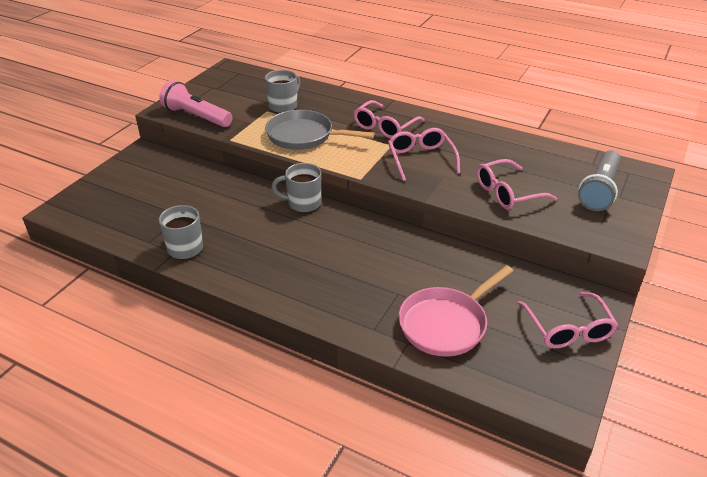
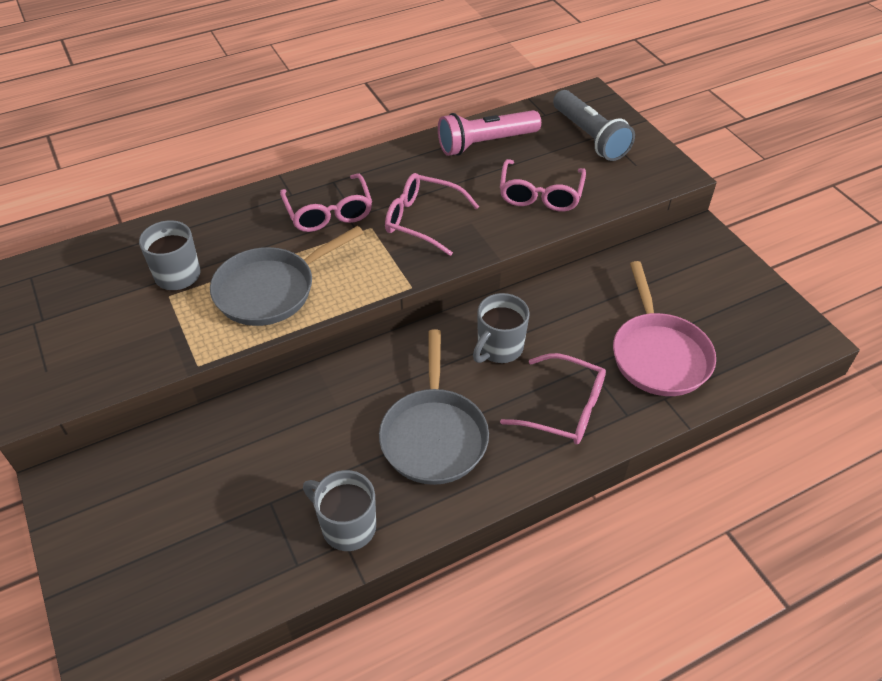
camera: 55 degrees left, 10 degrees up
(196, 116) = (95, 375): pink flashlight -> pink flashlight (485, 143)
(276, 251) = (434, 435): none -> grey pan
(303, 203) = (366, 365): grey mug -> grey mug (499, 348)
(568, 329) = (721, 277): pink glasses -> pink glasses (564, 409)

